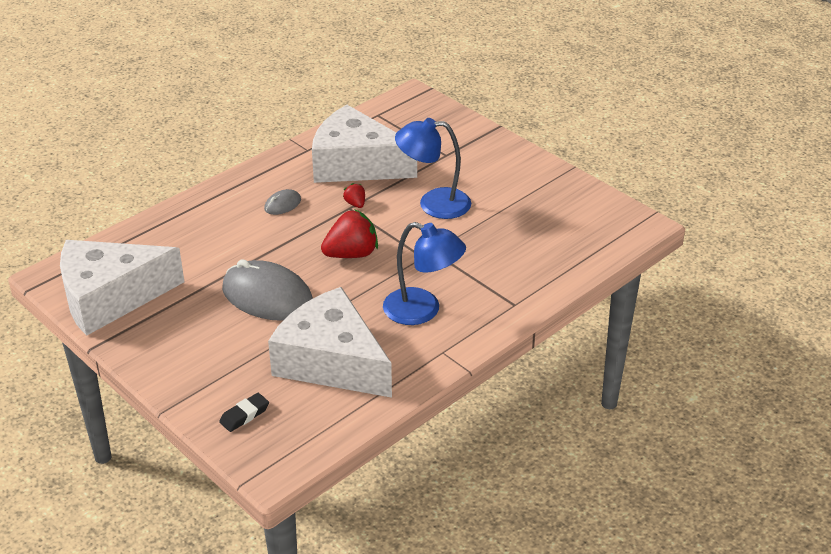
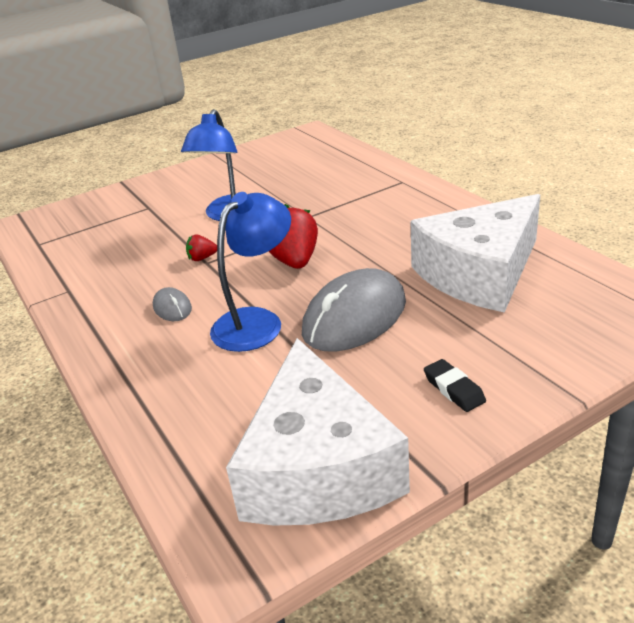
camera: 75 degrees left, 5 degrees down
(244, 415) = (577, 330): black eraser -> black eraser (454, 389)
(355, 164) = (124, 258): white cheese -> none
(422, 311) = (402, 223): blue lamp -> blue lamp (257, 321)

